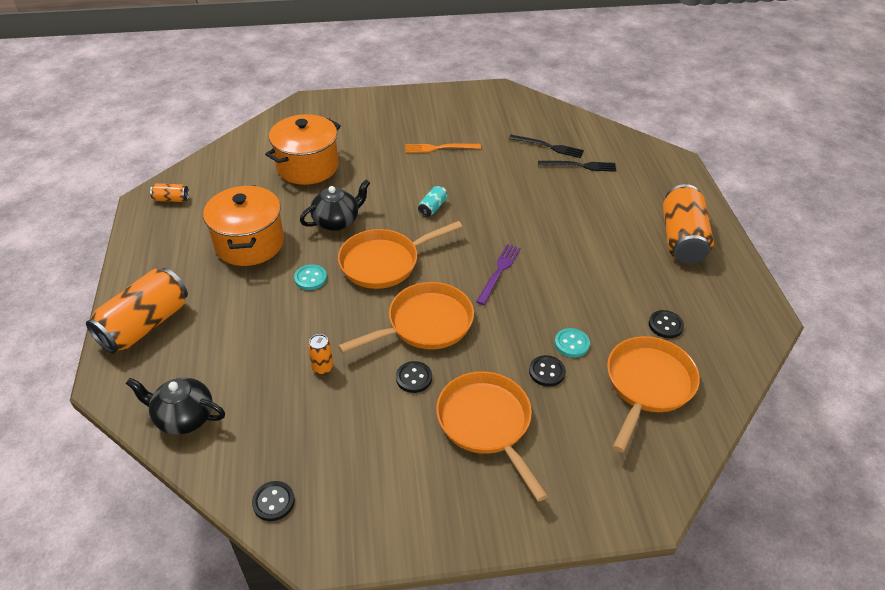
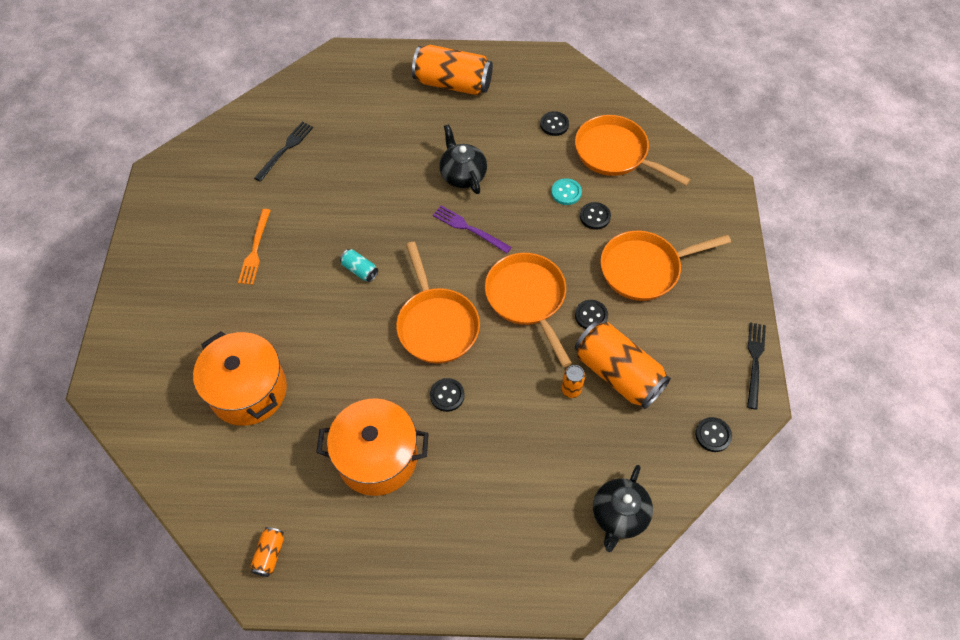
camera: 80 degrees left, 15 degrees up
(145, 325) = (489, 566): orange can -> orange can (618, 373)
(310, 278) = (447, 395): turquoise button -> black button
(337, 221) = (360, 364): black teapot -> black teapot (462, 175)
(580, 166) = (326, 131): black fork -> black fork (755, 361)

